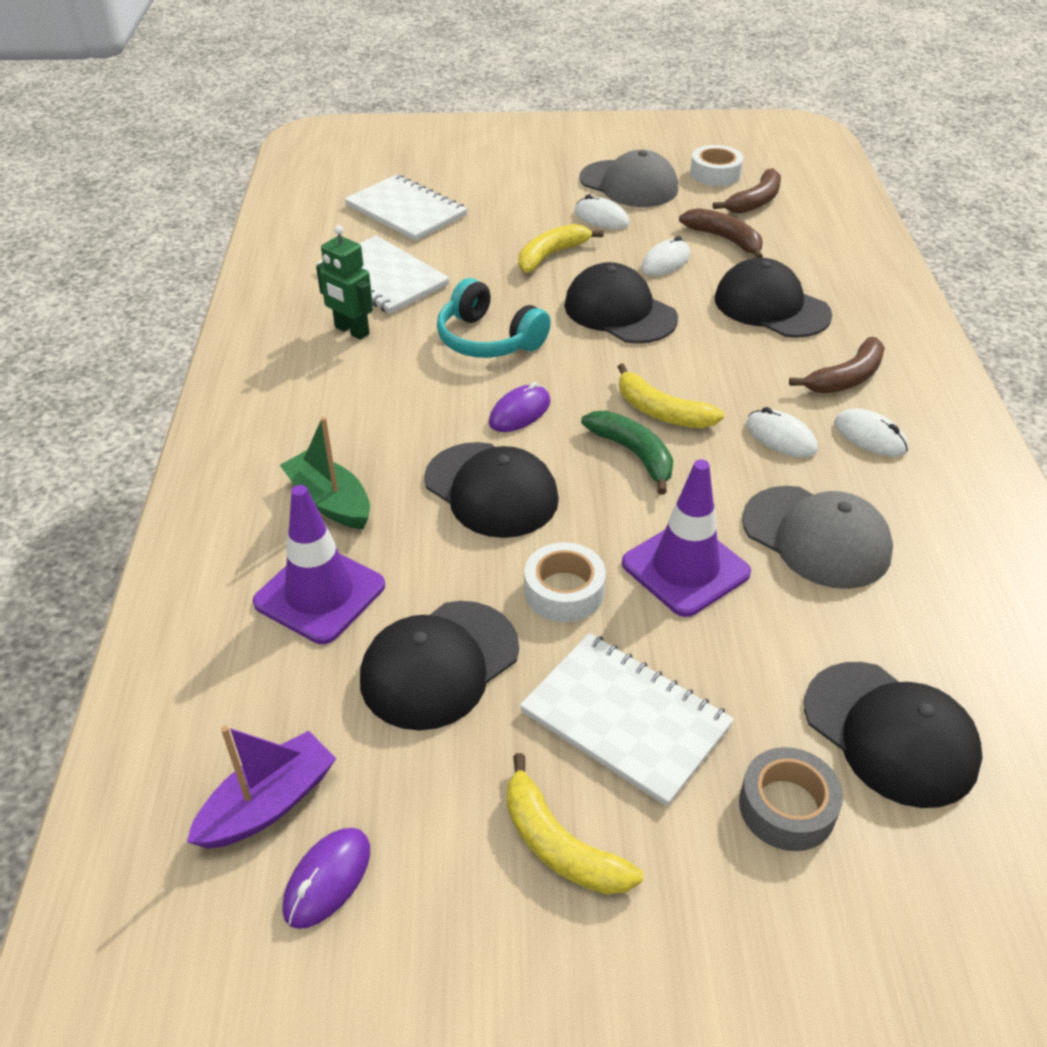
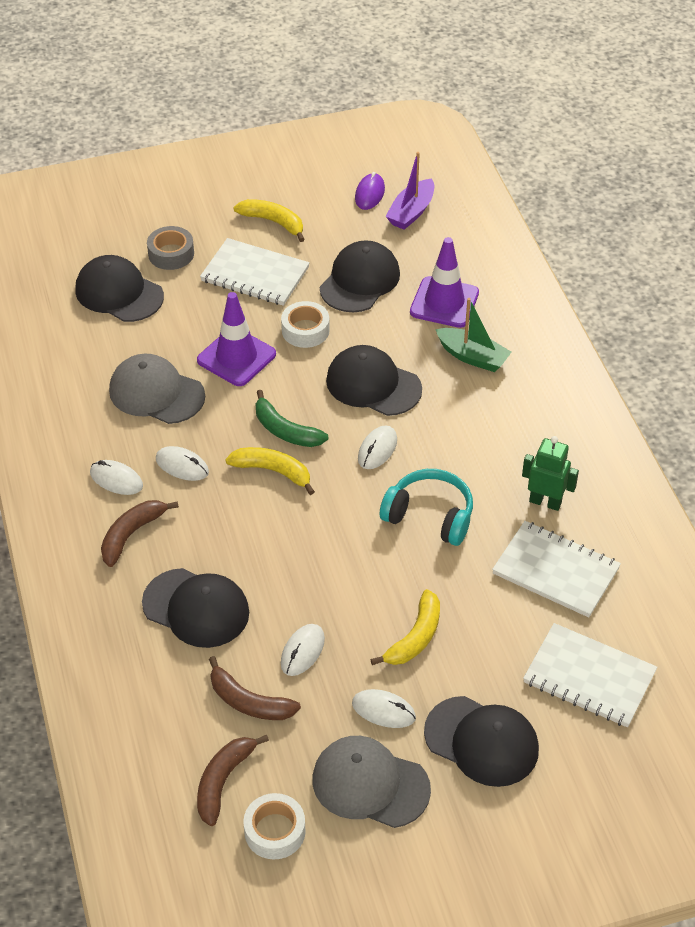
camera: 165 degrees right, 5 degrees up
(519, 412) = (377, 449): purple mouse -> white mouse
(619, 311) = (330, 572): black cap -> black cap (482, 741)

